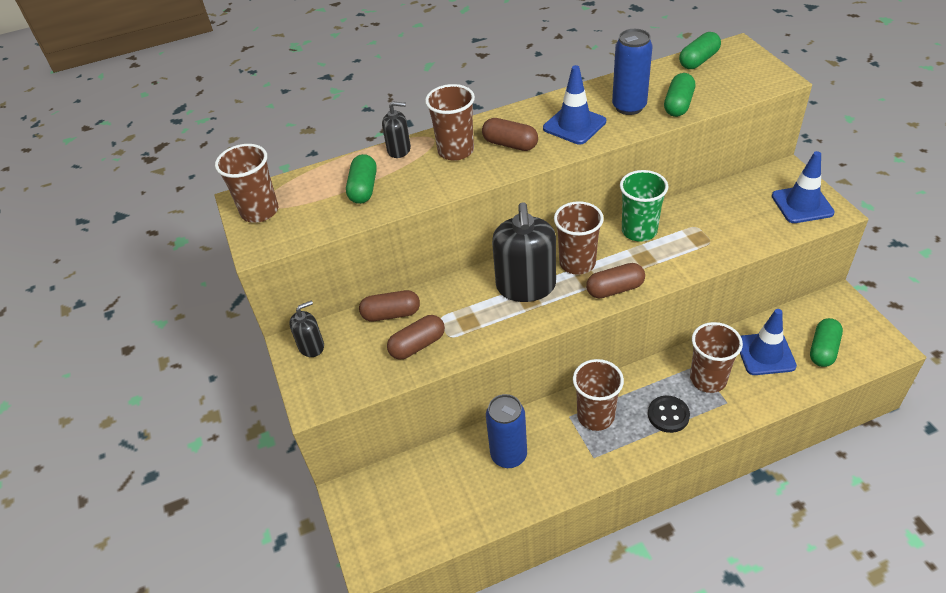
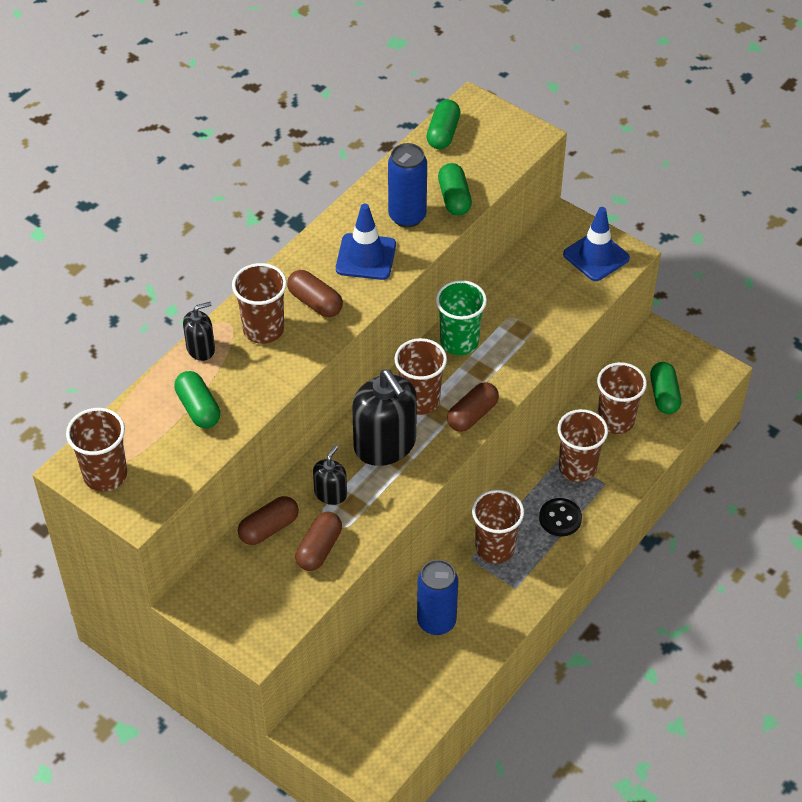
camera: 35 degrees left, 5 degrees up
(311, 346) = (210, 595): black soap dispenser -> black soap dispenser (330, 493)
(510, 144) = (315, 302): brown capsule -> brown capsule turned 45 degrees clockwise
(765, 354) = (615, 420): blue traffic cone -> brown cup

